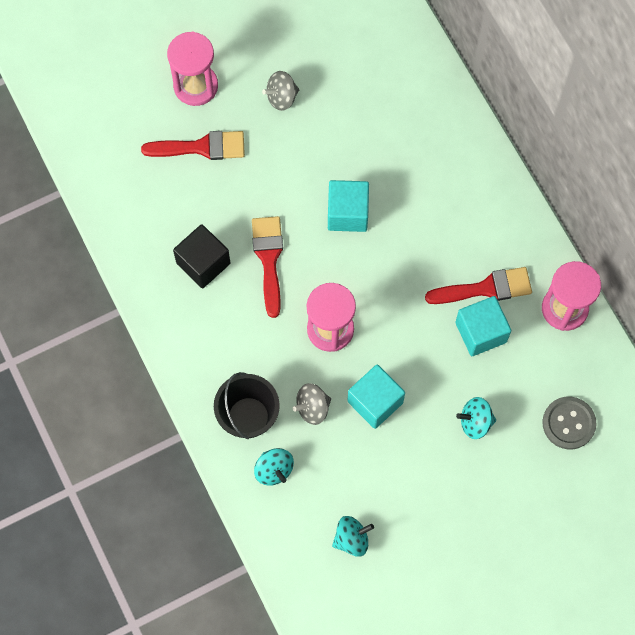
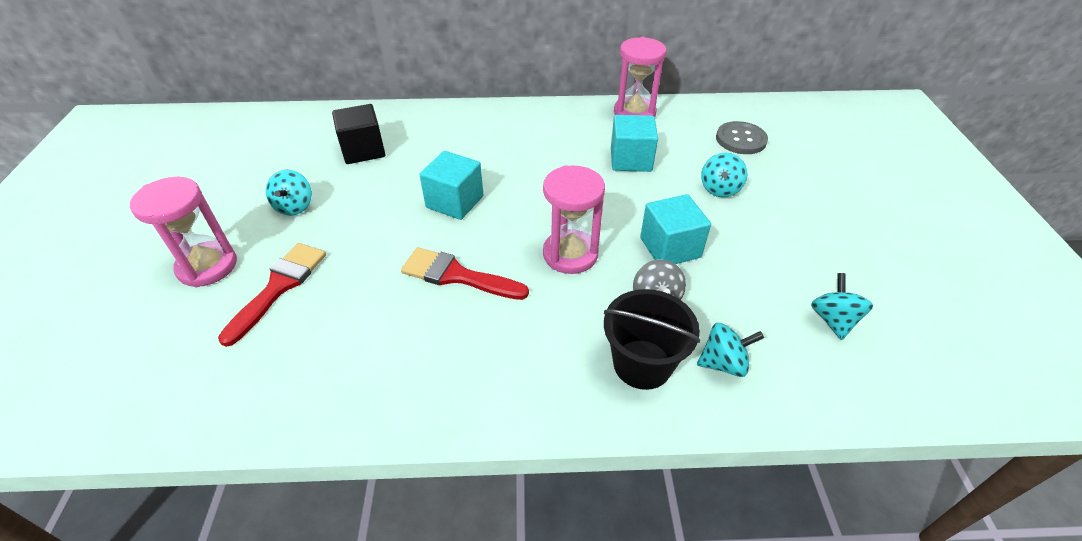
camera: 65 degrees left, 25 degrees down
(203, 263) = (416, 336): black cube -> black cube (363, 150)
(281, 97) = (294, 206): grey spinning top -> turquoise spinning top
(485, 288) = (590, 145): red brush -> none

